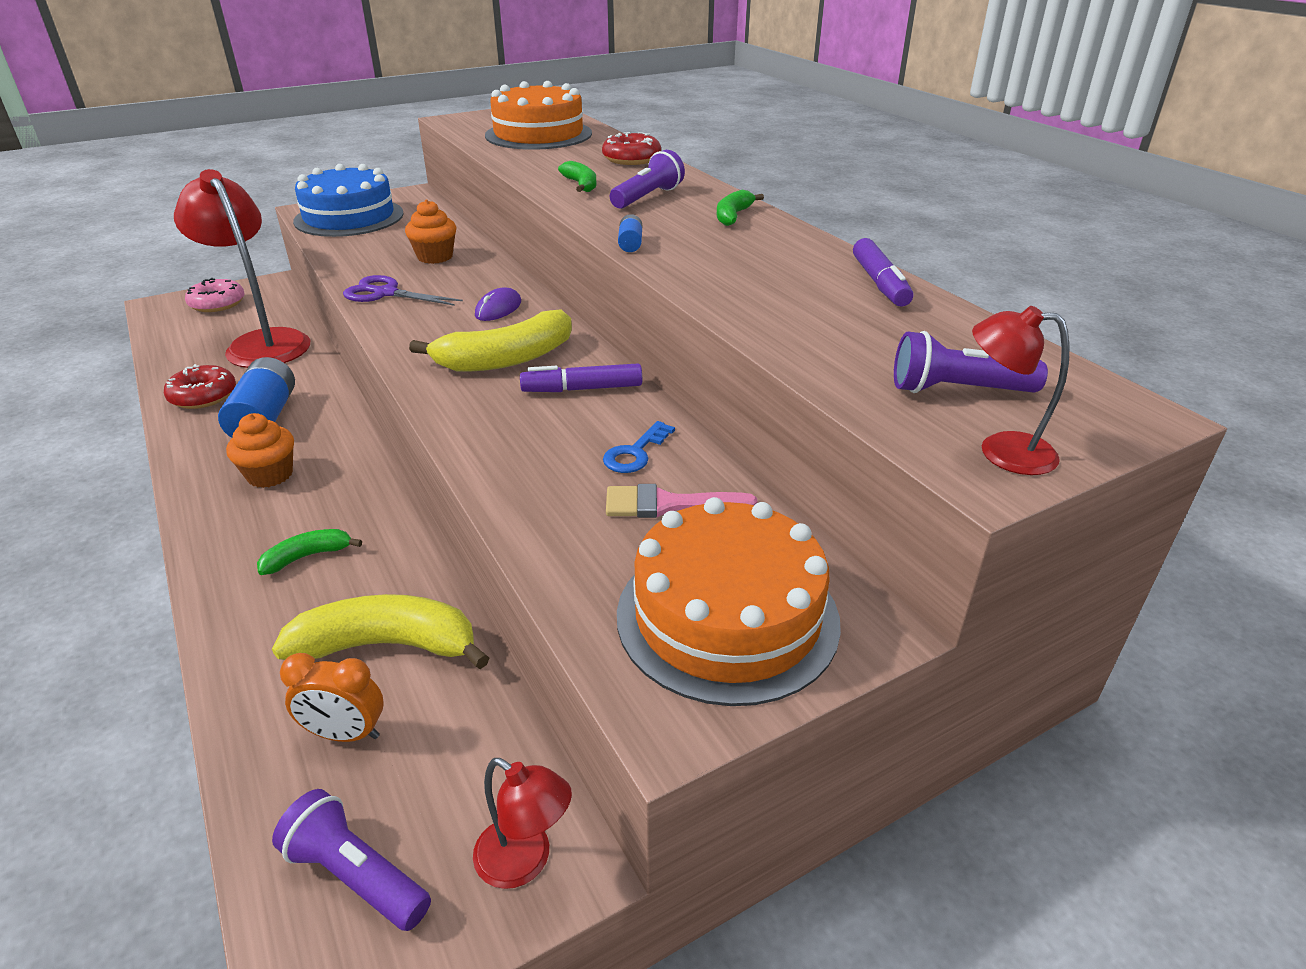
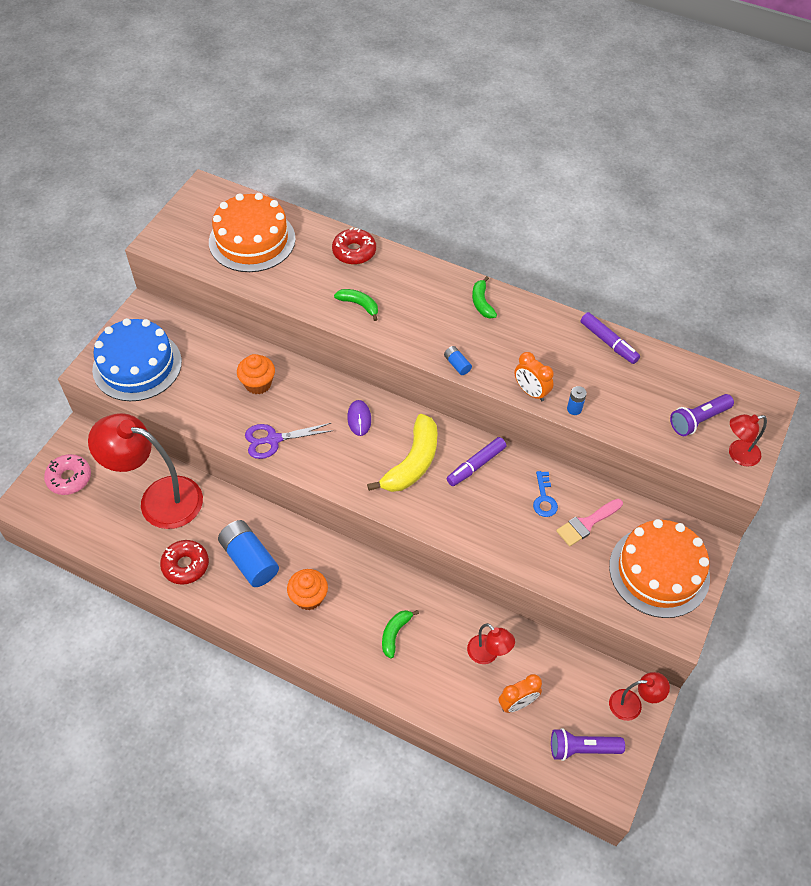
camera: 35 degrees left, 20 degrees up
(388, 645) = (488, 654): yellow banana -> red lamp
(648, 197) = (414, 302): purple flashlight -> none
(699, 287) = (531, 392): none -> orange clock
(744, 317) = (574, 409): none -> blue battery

